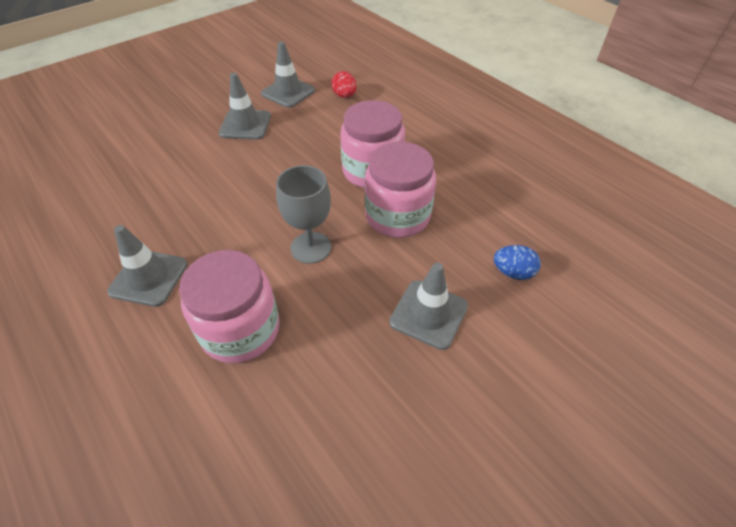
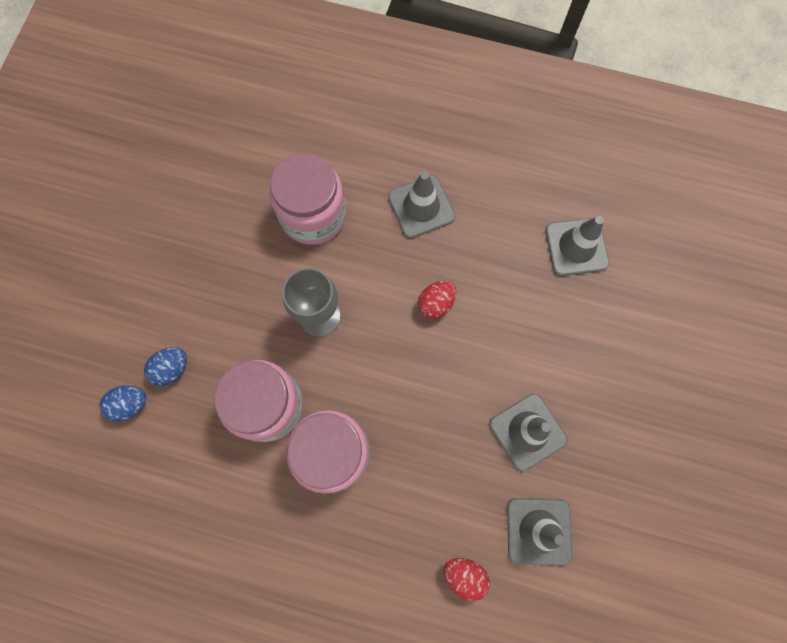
camera: 145 degrees right, 25 degrees up
(219, 208) = (436, 304): none -> red egg
(428, 314) = (182, 316): grey traffic cone -> grey traffic cone (576, 247)
(462, 278) = (172, 369): none -> blue egg

